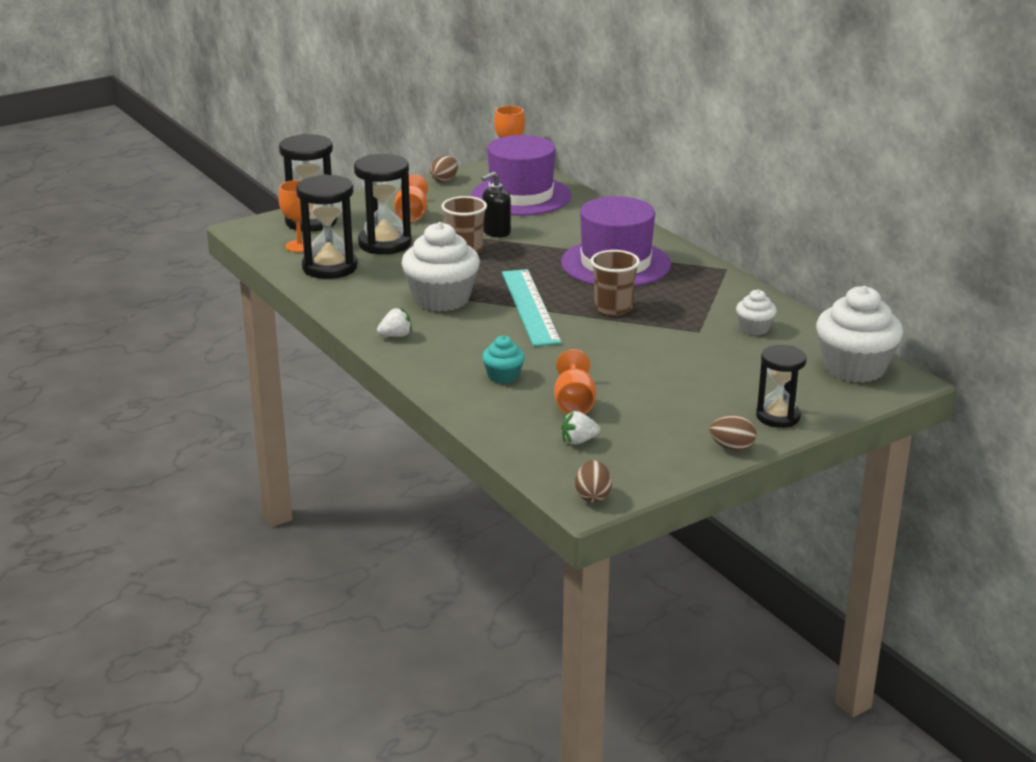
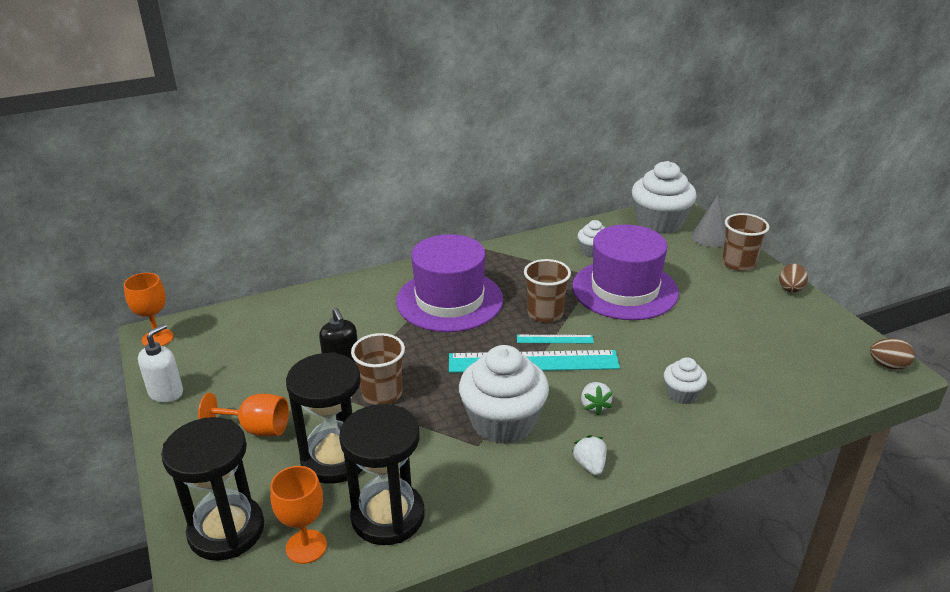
camera: 80 degrees left, 5 degrees up
(444, 180) = (166, 393): brown egg -> white soap dispenser
(503, 376) = (682, 394): turquoise cupcake -> white cupcake
(521, 196) = (253, 339): purple hat -> purple hat (624, 289)
(570, 315) = (555, 339): none -> turquoise ruler
(574, 403) = (731, 357): orange goblet -> none
(579, 441) = (798, 362): white strawberry -> white strawberry (594, 406)
(778, 416) = (738, 264): black hourglass -> brown cup
(836, 400) = (710, 237): none -> grey cone

